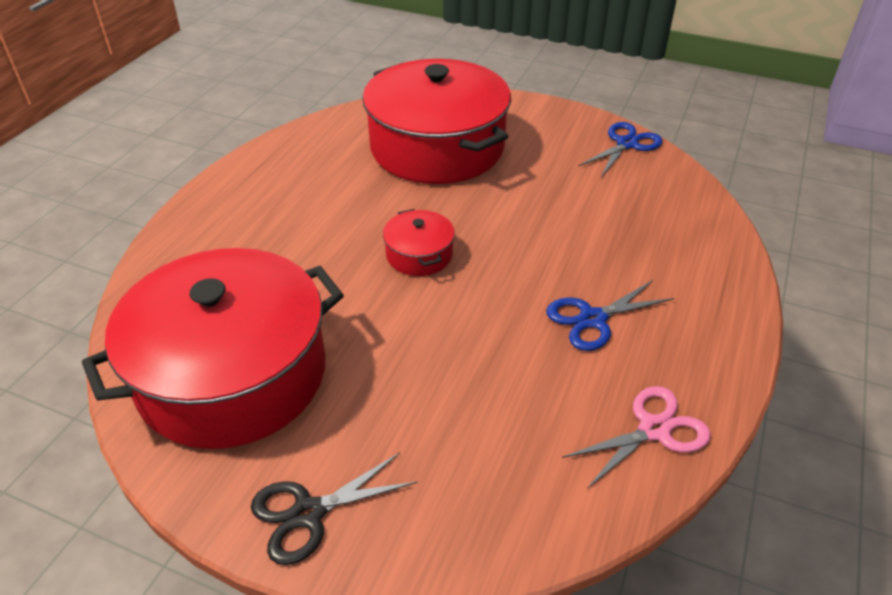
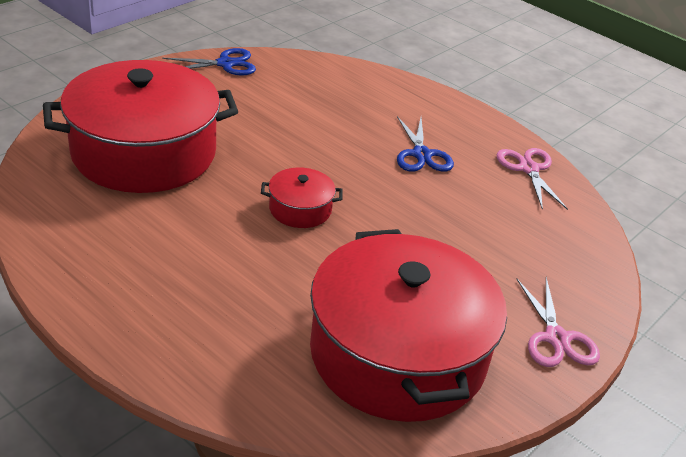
camera: 75 degrees left, 5 degrees down
(308, 513) = (556, 338): black scissors -> pink scissors
(626, 144) = (225, 64): blue scissors -> blue scissors turned 105 degrees clockwise

